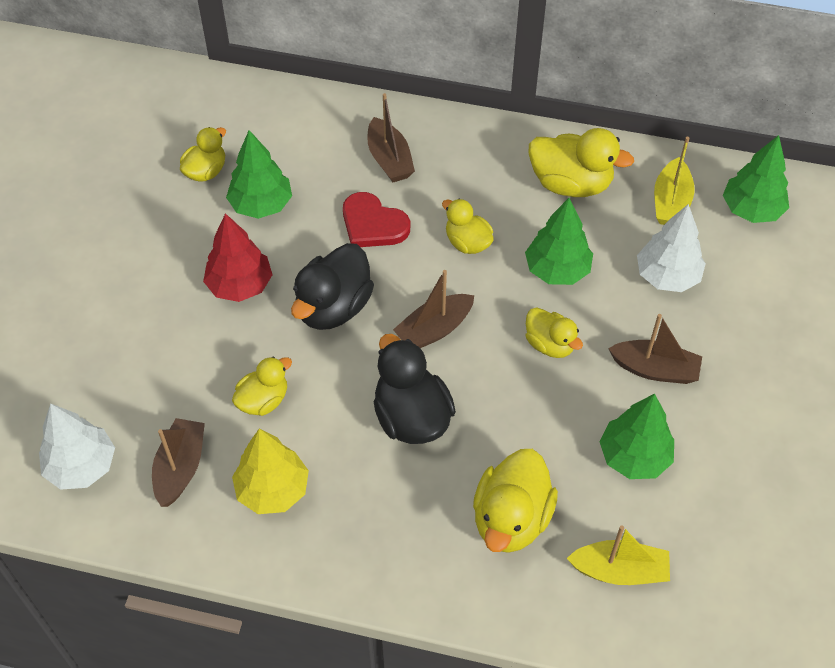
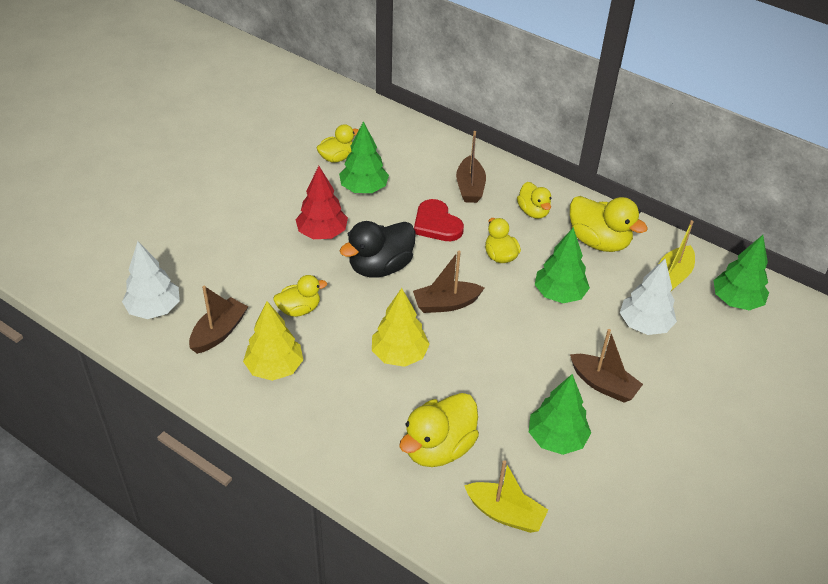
camera: 20 degrees right, 10 degrees down
(411, 417) = (399, 355): black duck -> yellow tree
(550, 344) = (528, 341): yellow duck -> yellow duck (533, 212)

